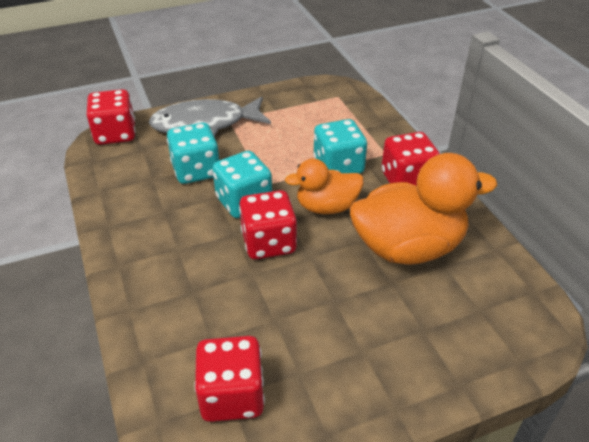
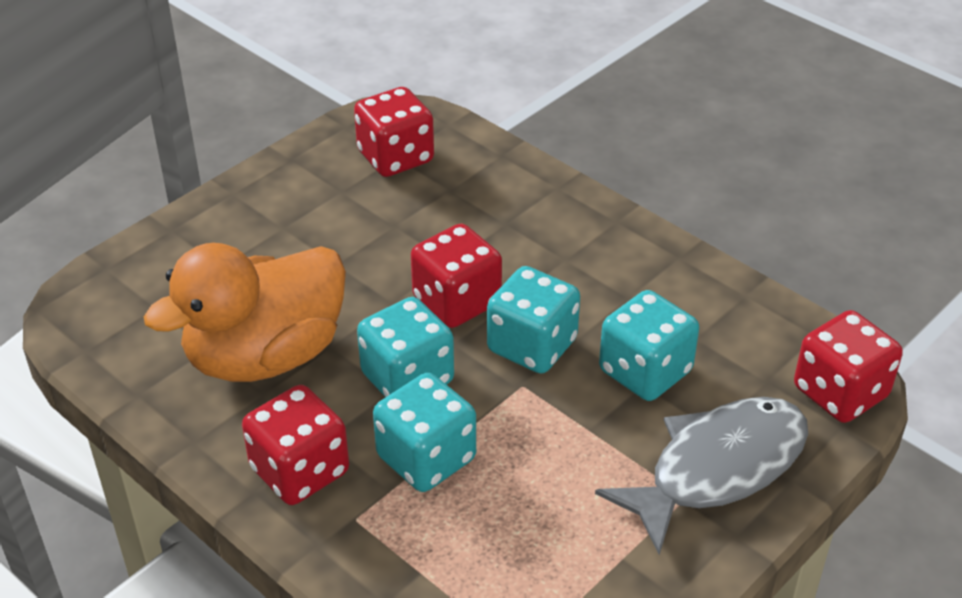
camera: 155 degrees right, 0 degrees up
(326, 207) = (407, 378): orange duck -> turquoise dice

